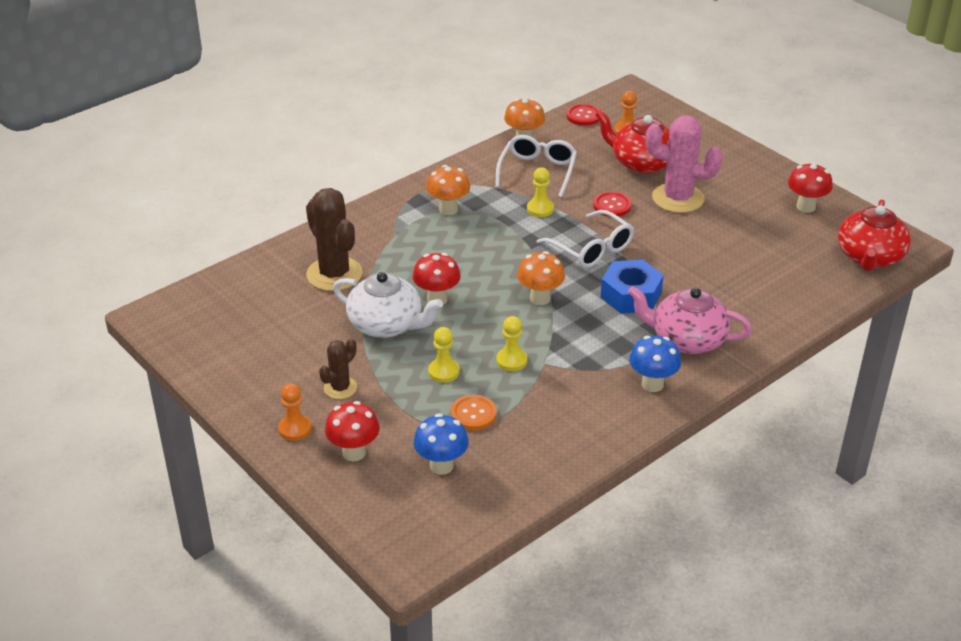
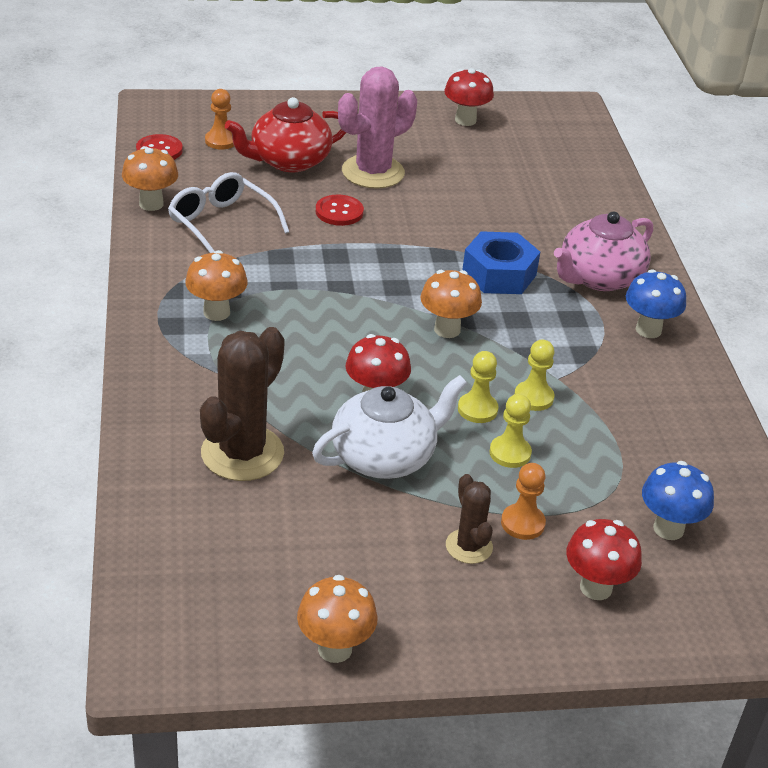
camera: 60 degrees left, 0 degrees up
(212, 372) = (335, 649): none -> orange mushroom
(295, 429) = (513, 619): orange pawn -> orange pawn (522, 523)
(334, 274) = (242, 453): brown cactus -> brown cactus turned 60 degrees counterclockwise
(473, 414) = (600, 465): orange button -> none
(540, 209) = (291, 255): yellow pawn -> yellow pawn (477, 409)
(591, 249) = (398, 259): white glasses -> none
(869, 257) = (572, 131): red teapot -> none

